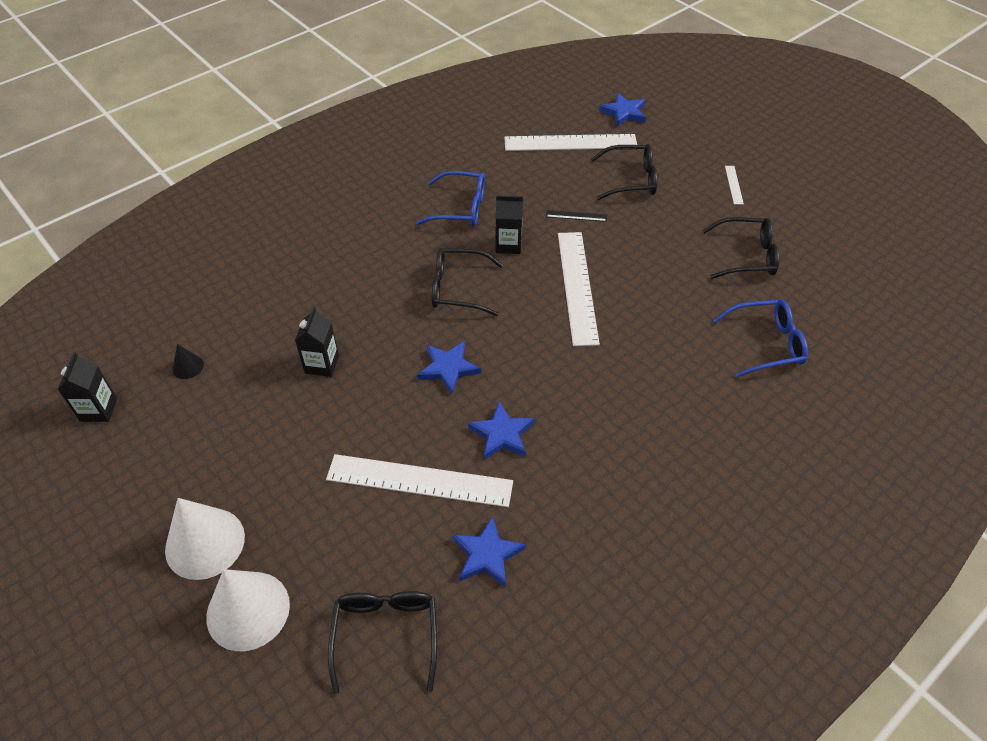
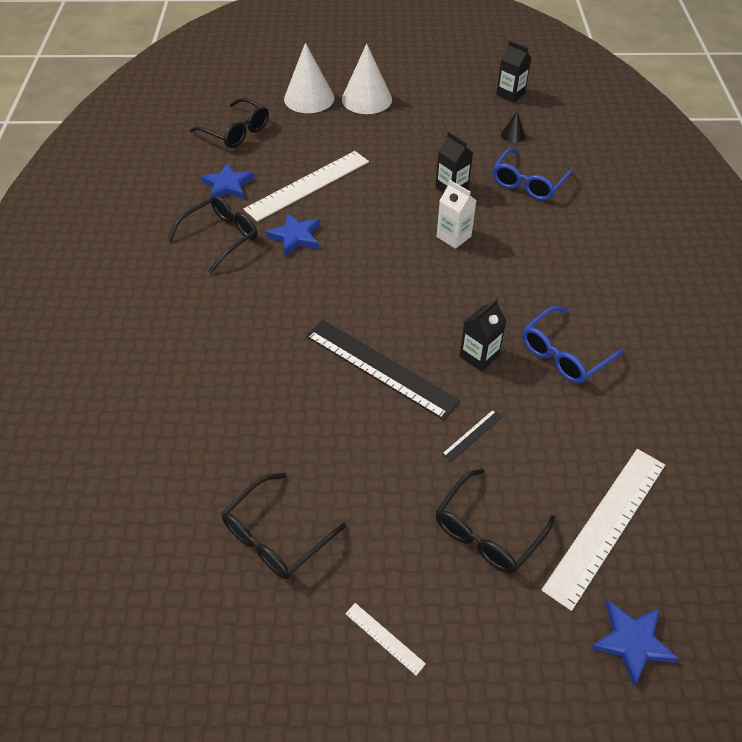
camera: 130 degrees right, 0 degrees up
(392, 325) = (453, 236): none -> white carton
(448, 368) = (380, 243): blue star -> none
(458, 288) = (456, 292): black glasses -> black glasses (221, 237)
(577, 286) = (380, 368): white ruler -> black ruler
(766, 344) = (176, 449): blue glasses -> blue glasses (528, 183)

